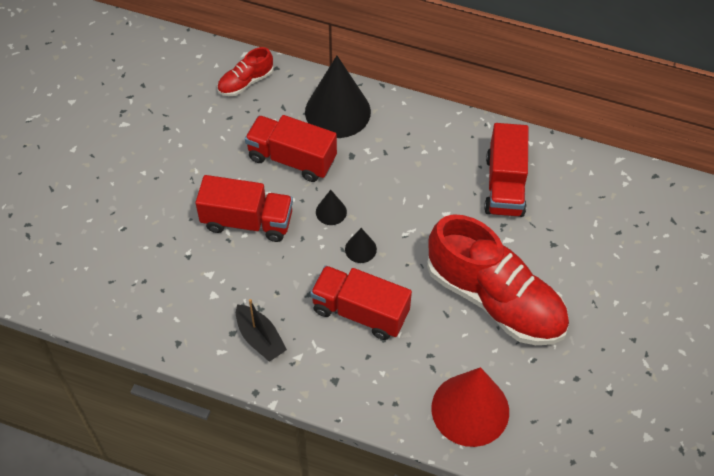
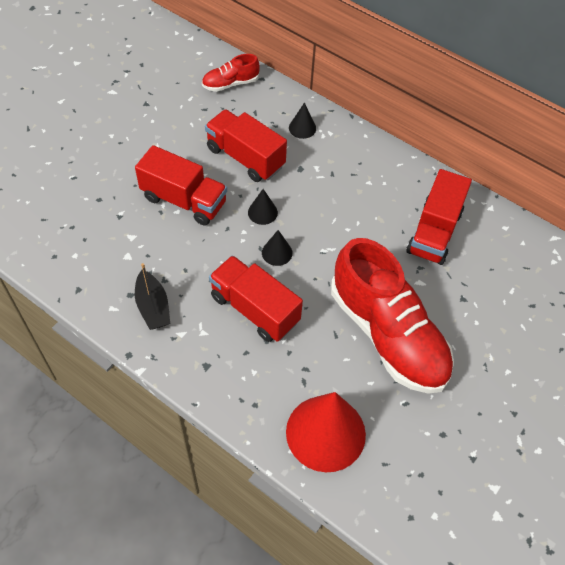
camera: 15 degrees right, 0 degrees up
(337, 111) = (302, 128): black cone -> black cone, size x0.45

